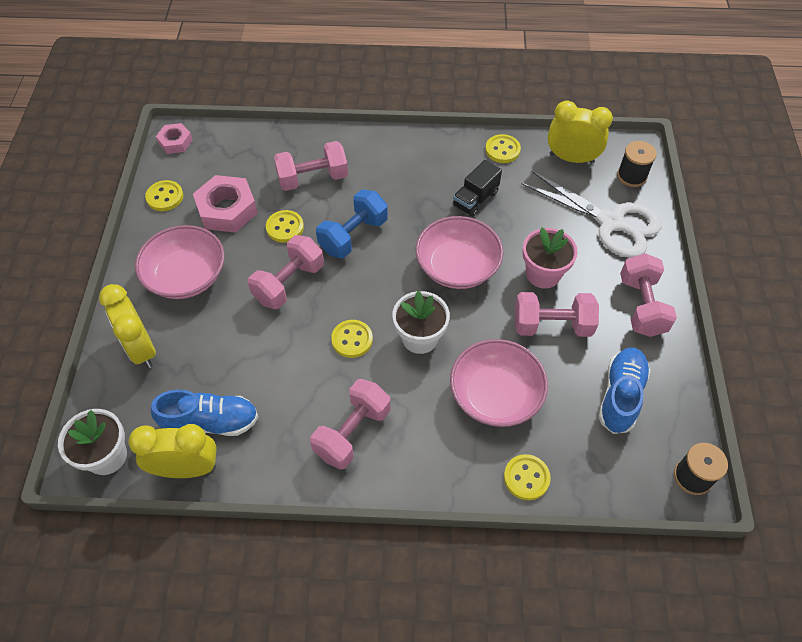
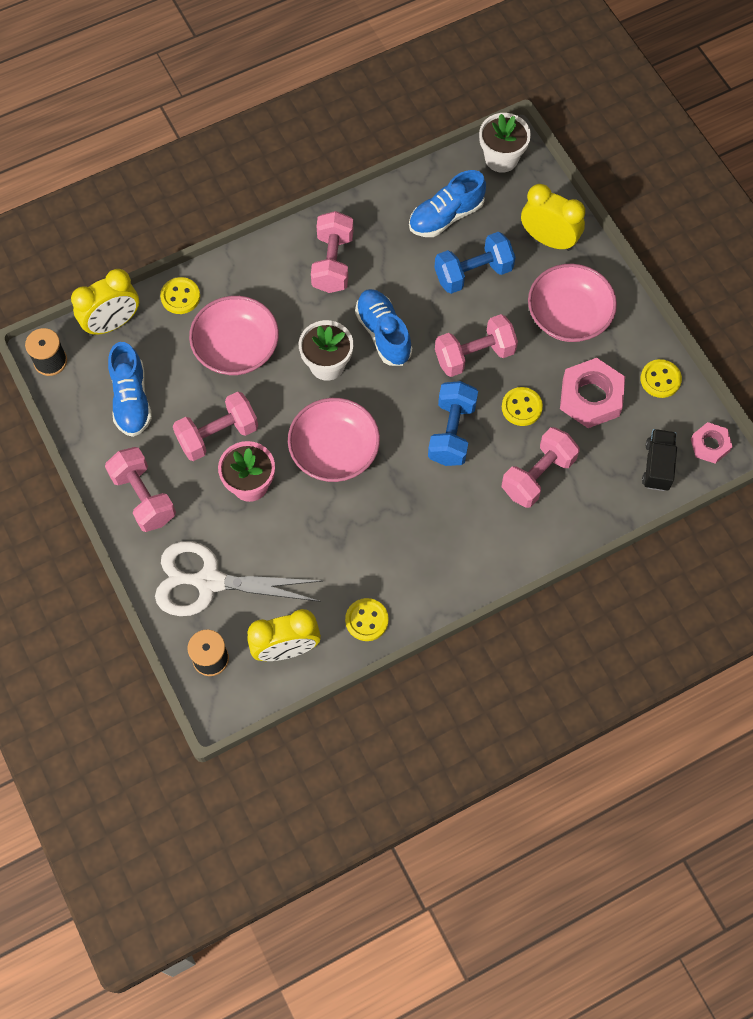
camera: 150 degrees right, 10 degrees up
(186, 468) = (436, 179): yellow clock -> yellow clock (112, 323)
(232, 353) = (473, 273): none -> blue dumbbell
(289, 283) = (474, 355): pink dumbbell -> pink dumbbell turned 60 degrees clockwise
(352, 339) = (383, 334): yellow button -> blue shoe
(475, 199) = (360, 538): black truck -> black truck (657, 466)

